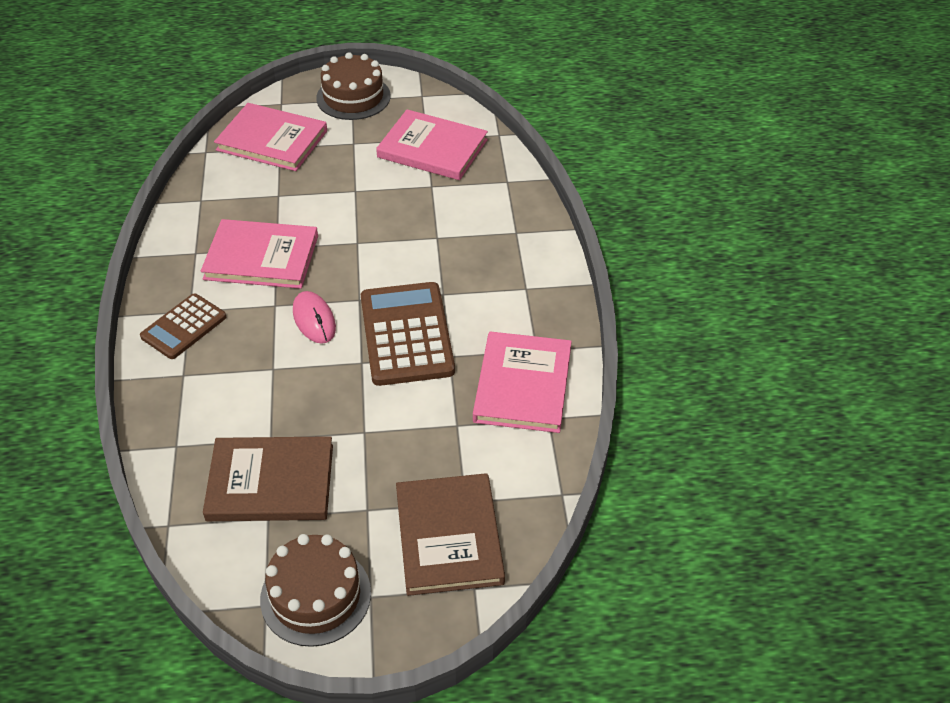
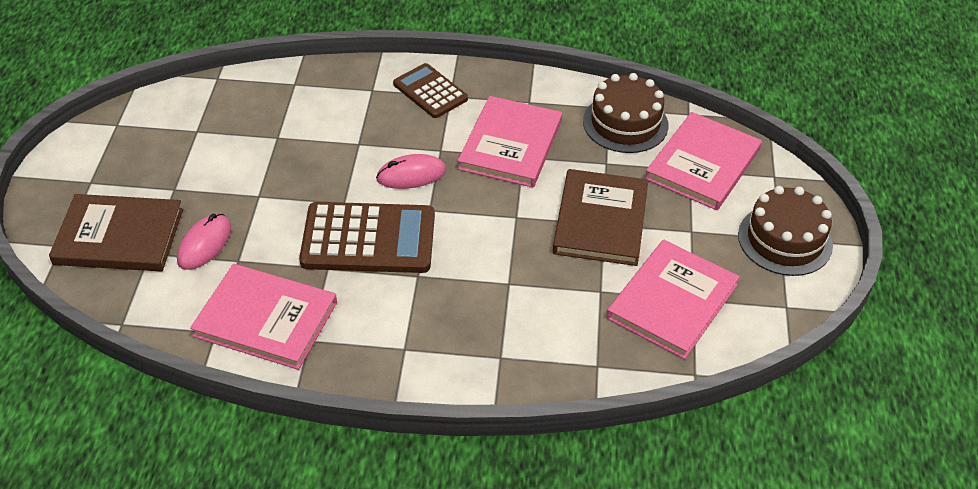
camera: 100 degrees right, 0 degrees up
(270, 482) = (230, 134): brown book -> brown book (600, 220)
(315, 596) = (109, 151): brown cake -> brown cake (625, 123)
(442, 457) = (204, 244): none -> pink mouse

